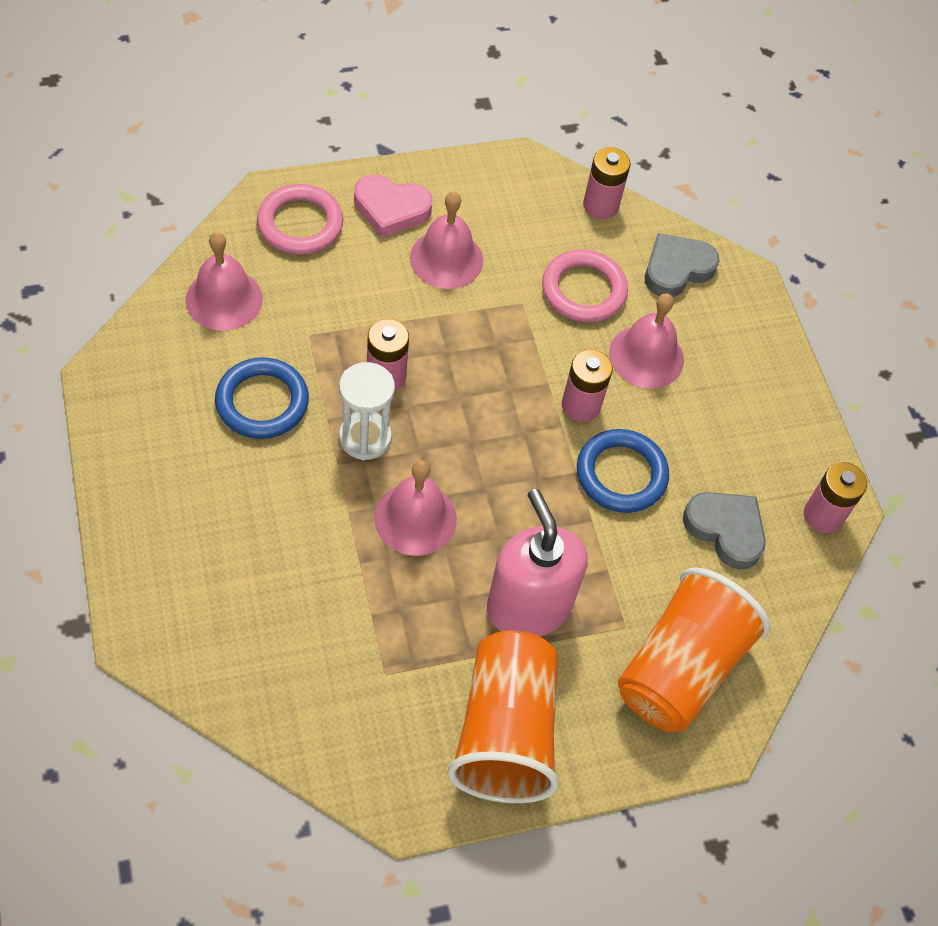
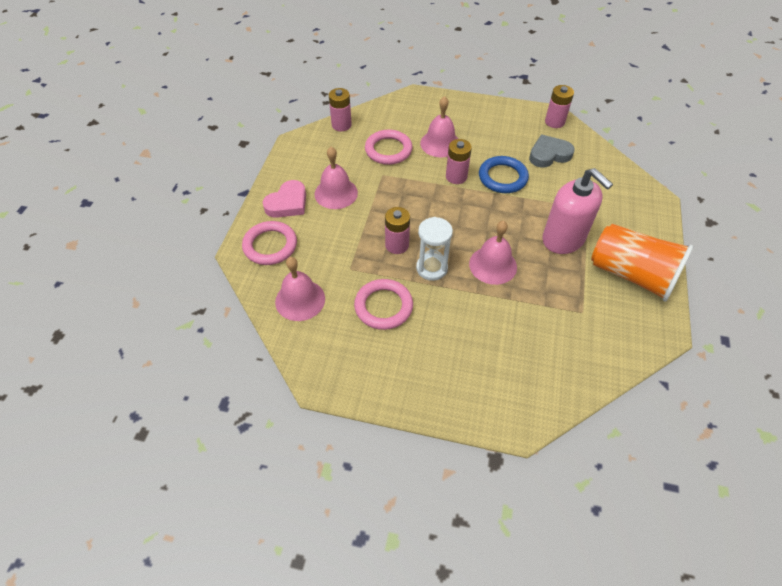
camera: 55 degrees left, 5 degrees down
(262, 402) = (383, 306): blue ring -> pink ring
(528, 606) = (563, 239): pink soap dispenser -> pink soap dispenser turned 135 degrees counterclockwise
(676, 269) = (396, 114): grey heart -> none
(680, 668) = (616, 197): orange cup -> none

